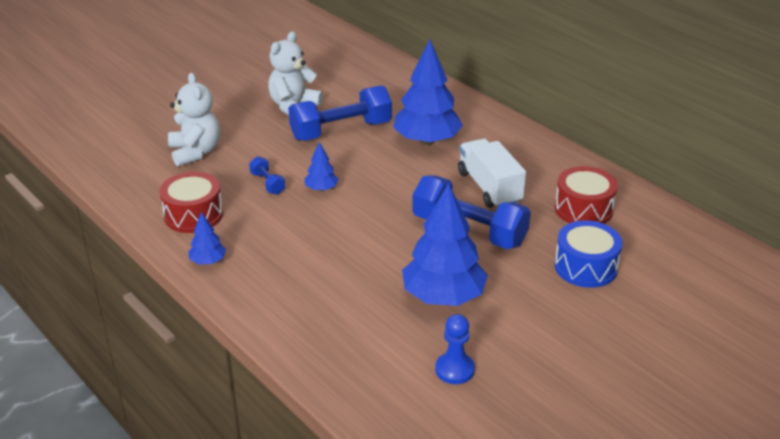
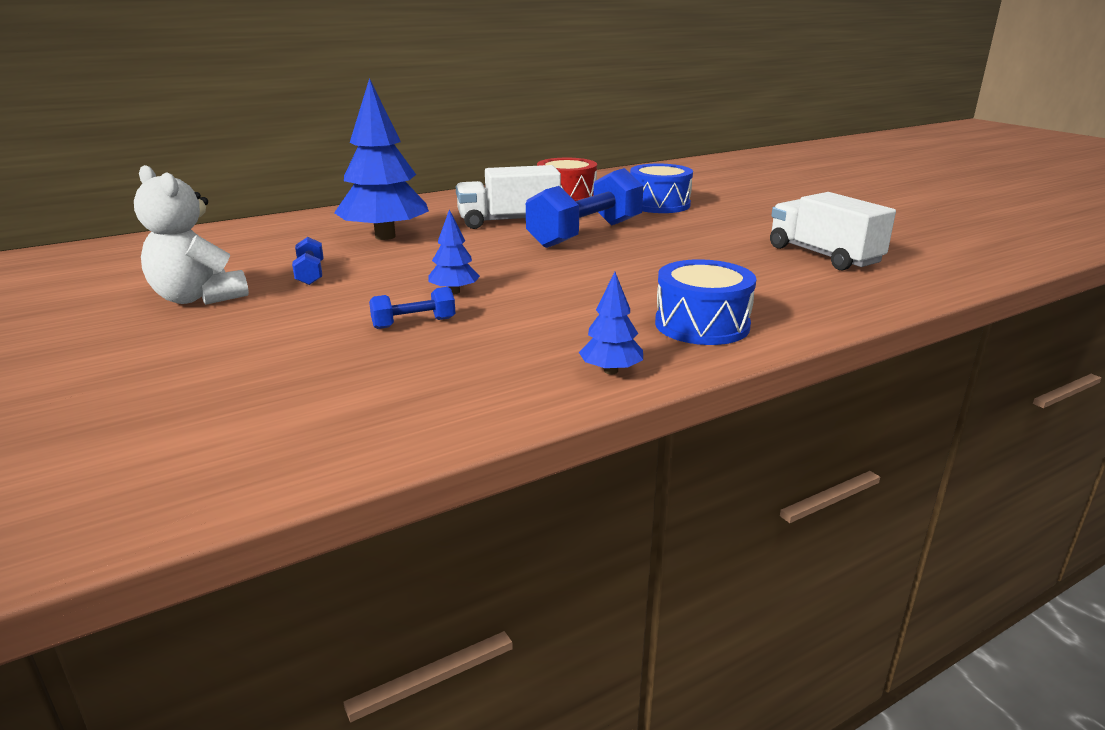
camera: 80 degrees left, 10 degrees down
(193, 215) = (469, 381): red drum -> none
(195, 152) = (256, 377): white teddy bear -> none
(280, 296) = (702, 325): none -> blue drum
(341, 131) = (310, 274): blue dumbbell -> blue dumbbell, size x0.45
(443, 296) = (704, 251): blue tree -> none
(454, 370) = (823, 255): blue pawn -> white truck

